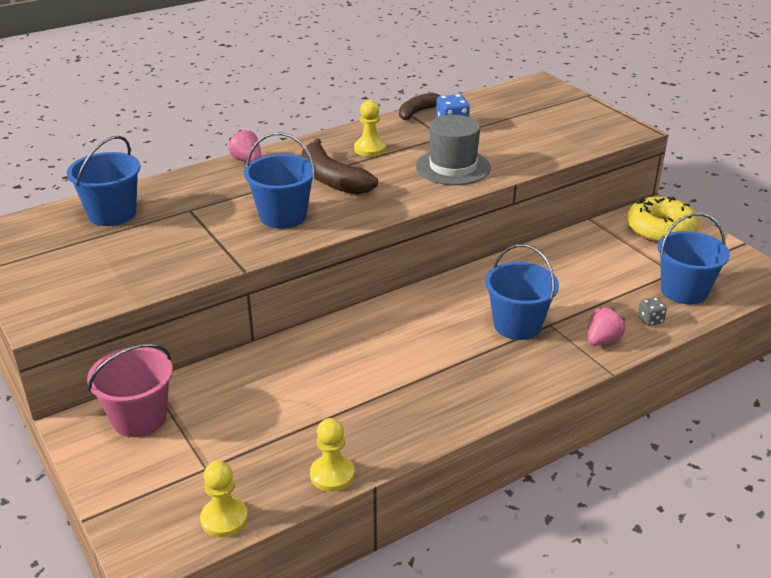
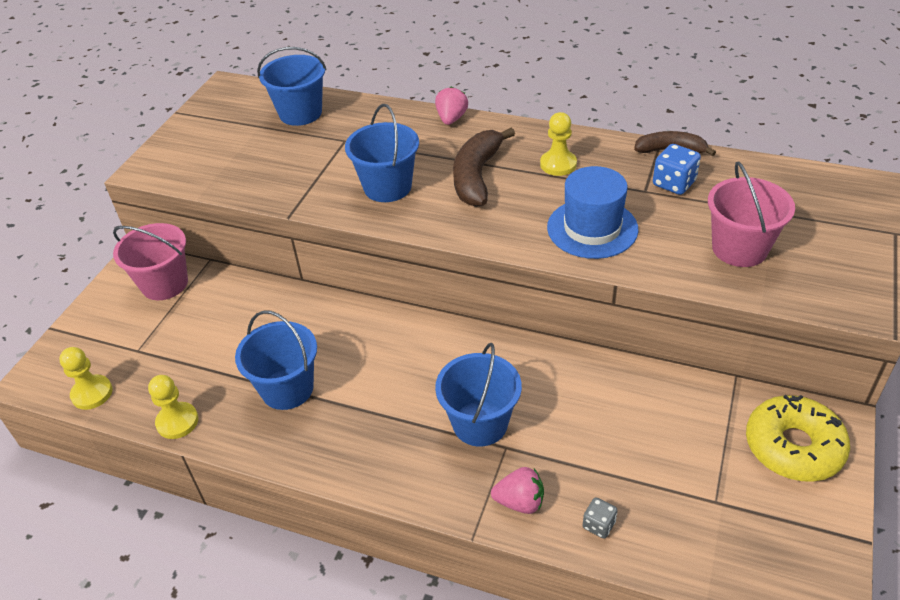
camera: 55 degrees right, 10 degrees up
(453, 167) = (592, 228): grey hat -> blue hat
(539, 136) = (739, 248): none -> pink bucket
(684, 291) = (689, 529): blue bucket -> blue bucket (287, 389)

